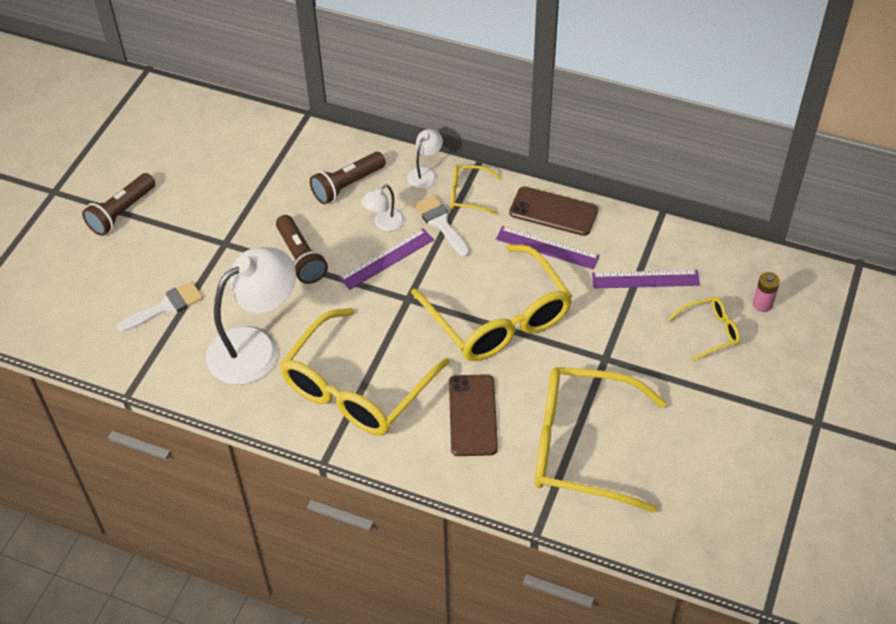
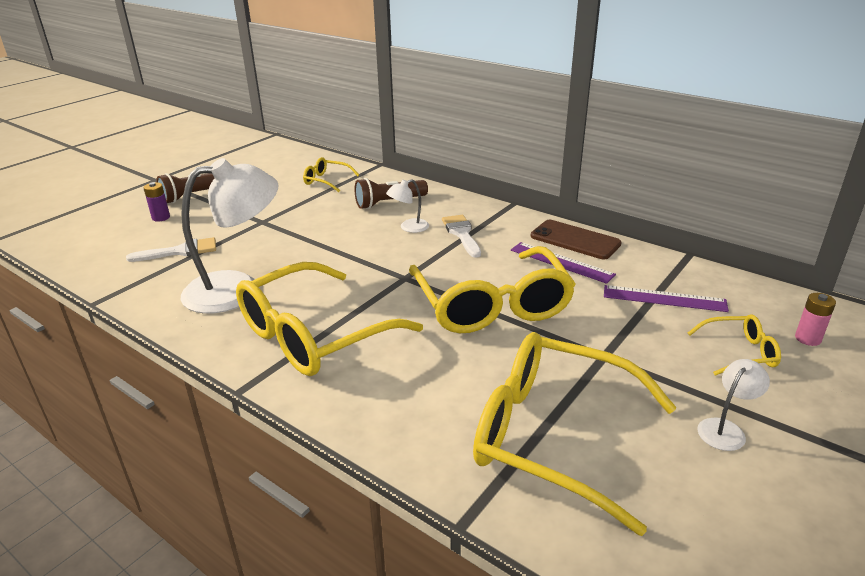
camera: 15 degrees right, 20 degrees down
(108, 258) = (161, 217): none -> purple battery
(300, 258) = (321, 238): brown flashlight -> none
(386, 258) = (399, 249): purple ruler -> none
(425, 173) = (461, 204): white lamp -> white lamp (726, 429)
(468, 195) = (495, 220): yellow glasses -> yellow glasses (326, 181)
(473, 415) = (429, 380): brown phone -> none

